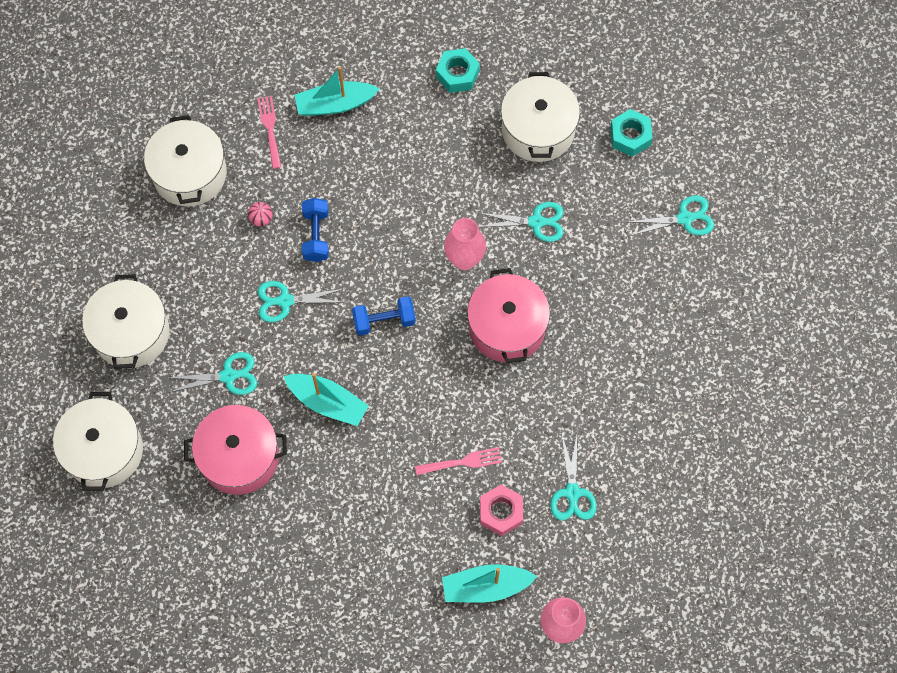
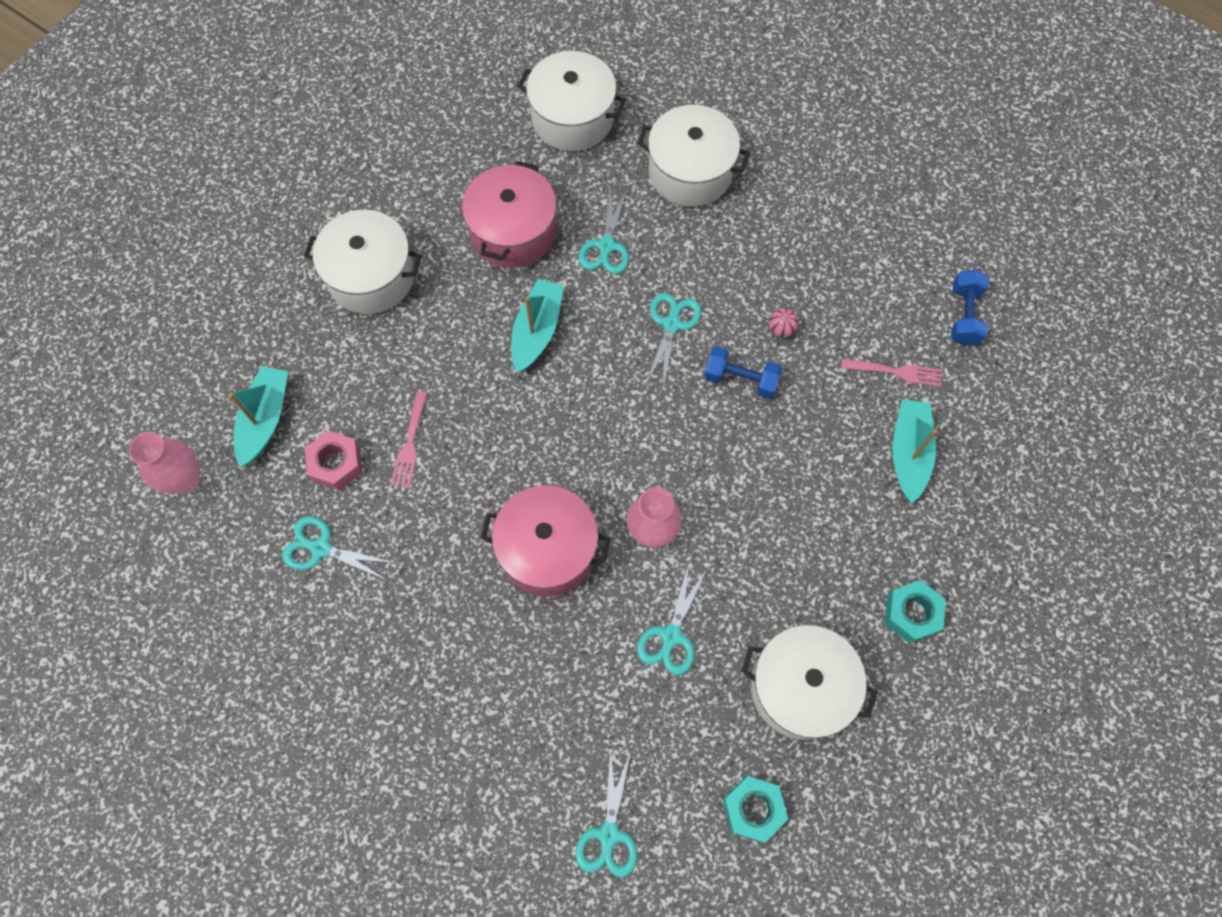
camera: 110 degrees right, 0 degrees up
(189, 173) = (862, 274): white pot -> white pot (371, 276)
(327, 402) = (537, 331): turquoise boat -> turquoise boat turned 150 degrees clockwise
(384, 321) = (608, 417): blue dumbbell -> blue dumbbell (964, 315)

